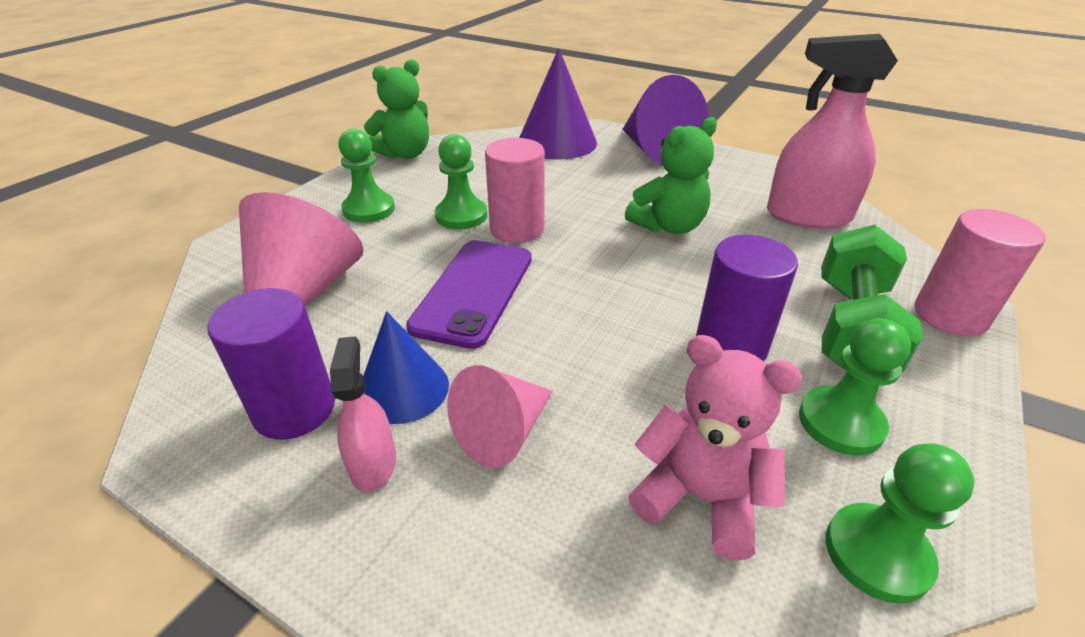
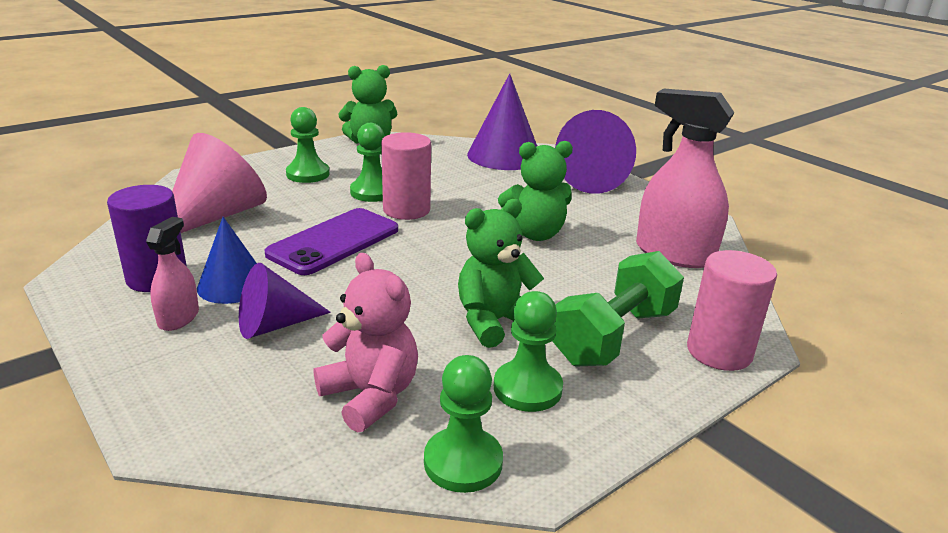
camera: 20 degrees right, 10 degrees down
(503, 432) = (274, 325): pink cone -> purple cone
(730, 346) = (494, 322): purple cylinder -> green teddy bear

